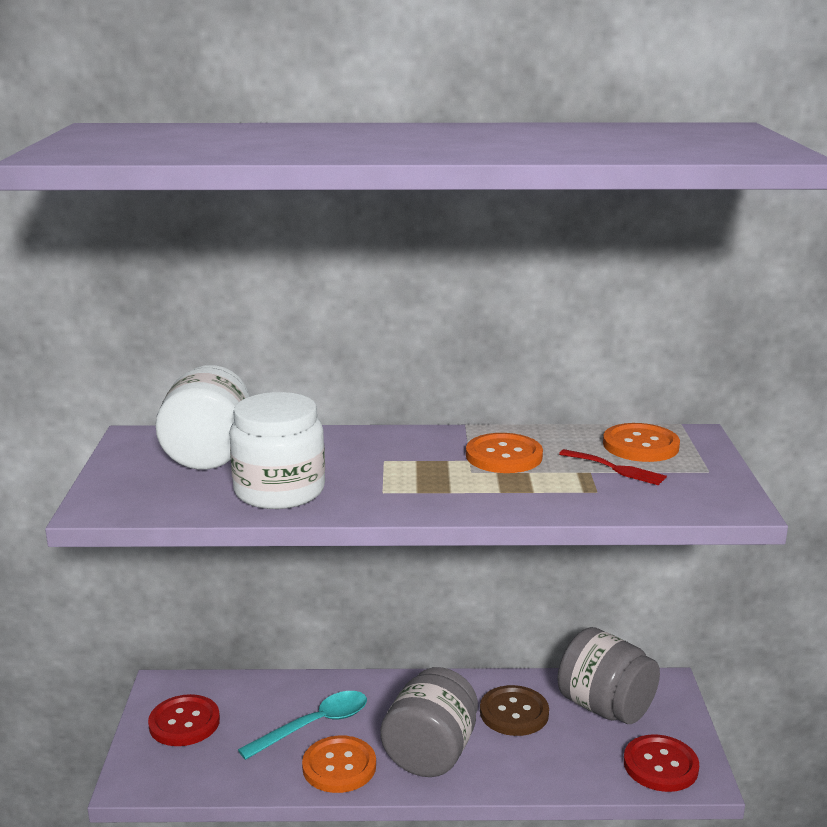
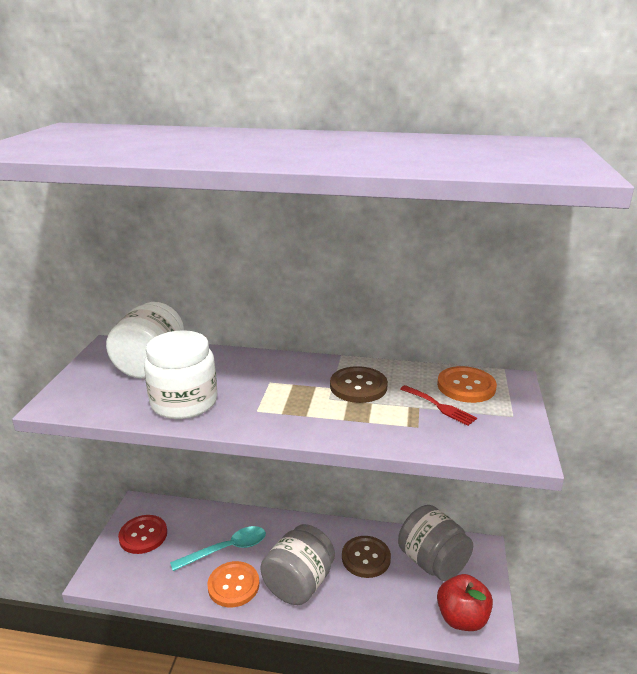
camera: 10 degrees right, 5 degrees up
(504, 456) = (358, 386): orange button -> brown button
(660, 765) = (462, 618): red button -> red apple

